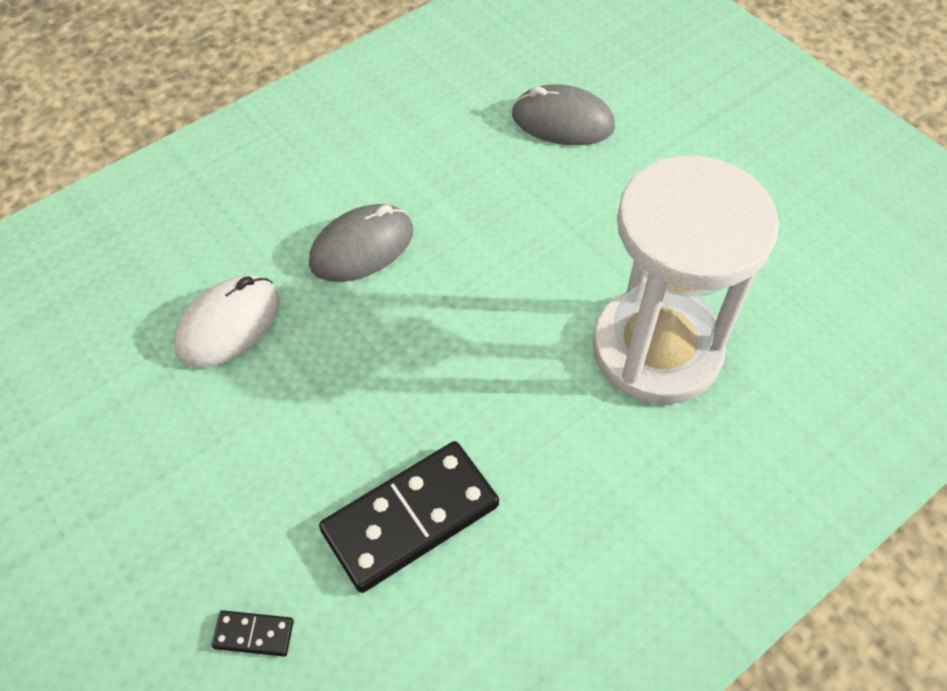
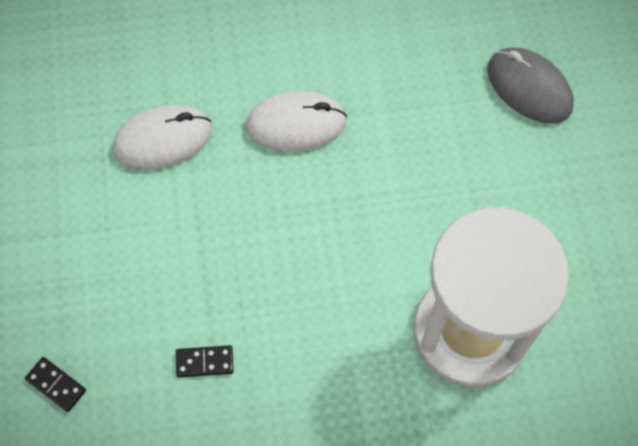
camera: 30 degrees right, 10 degrees up
(362, 247) = (296, 124): grey mouse -> white mouse
(410, 518) = (204, 362): black domino -> black domino, size x0.43

